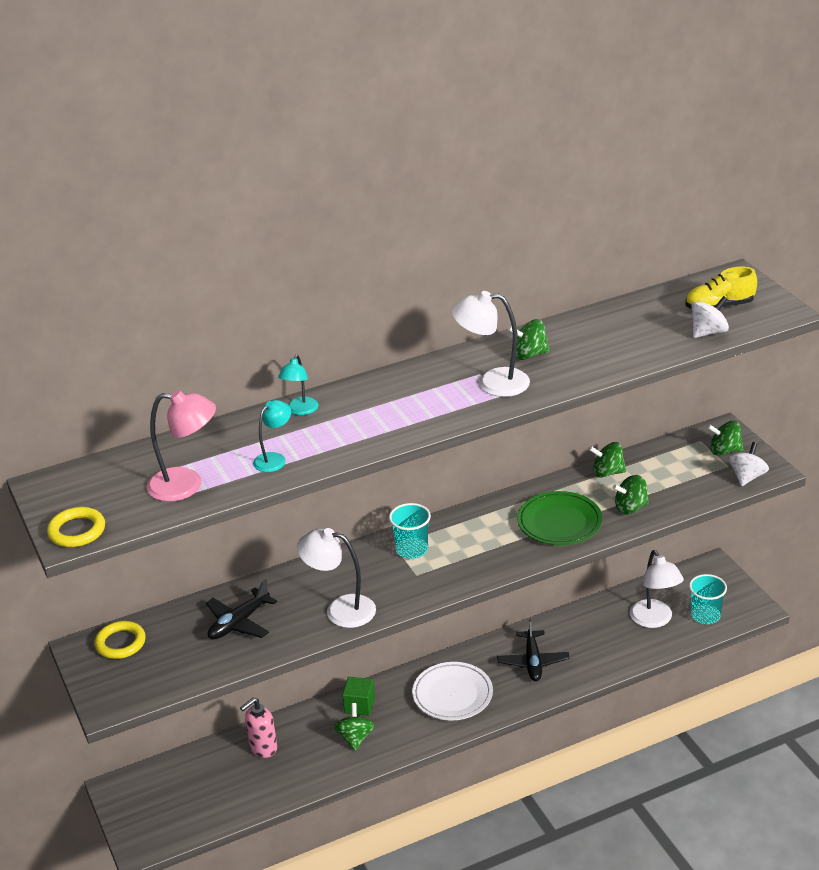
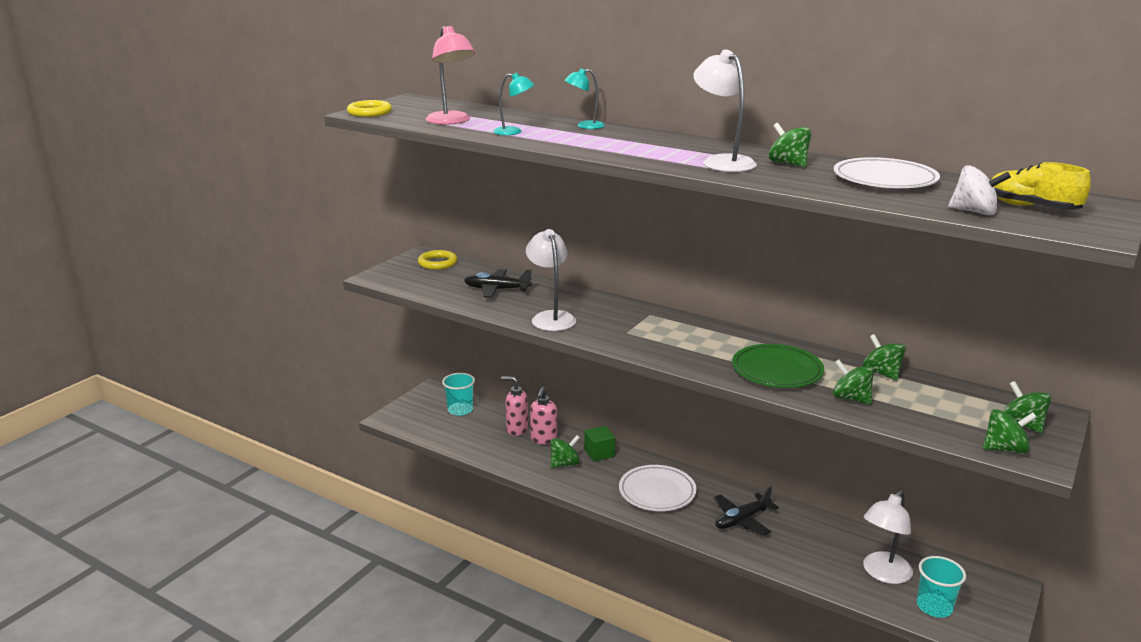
camera: 55 degrees right, 10 degrees down
(300, 735) = (543, 439): none -> pink soap dispenser
(412, 550) = (653, 322): turquoise cup -> turquoise cup (460, 410)
(610, 332) = (884, 180): none -> white plate
(747, 477) = (1004, 449): white spinning top -> green spinning top

